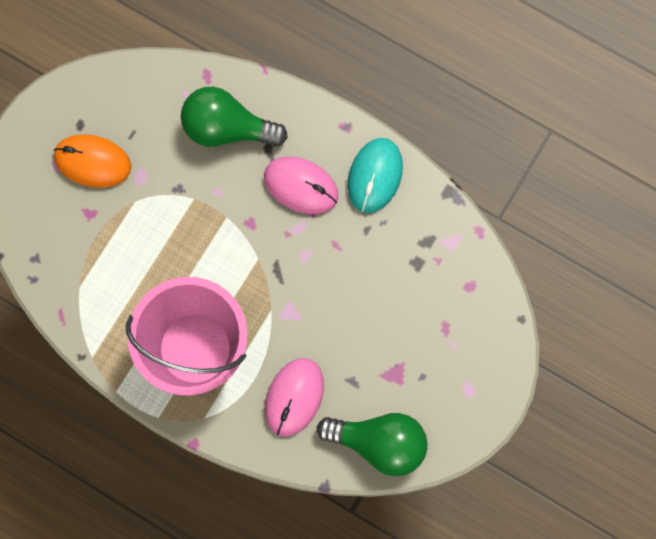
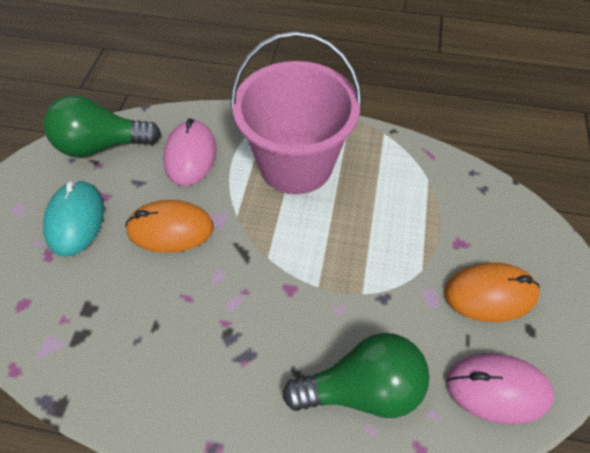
camera: 160 degrees right, 20 degrees down
(301, 186) = (247, 349): pink mouse -> pink mouse (497, 389)
(334, 316) = (170, 229): none -> orange mouse
(375, 176) = (158, 393): turquoise mouse -> turquoise mouse (75, 220)

